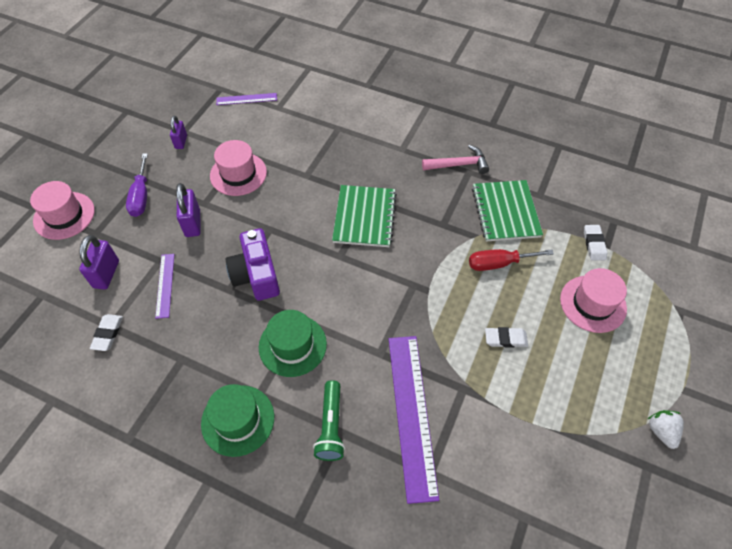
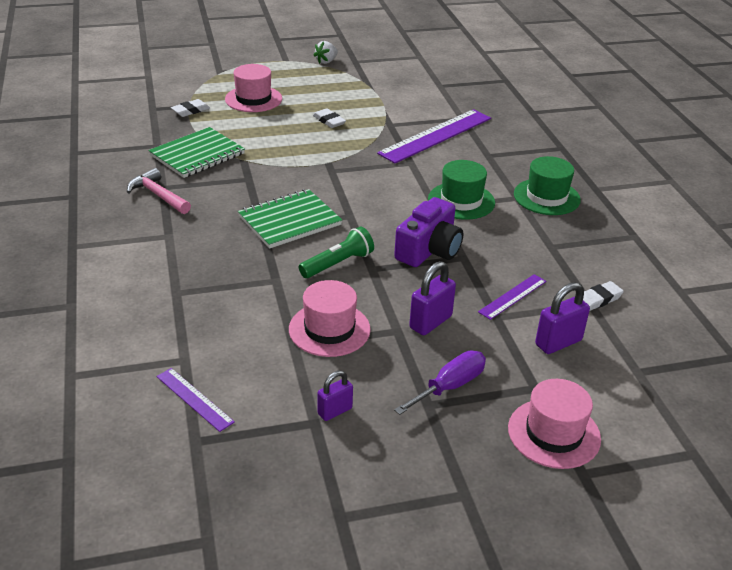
camera: 130 degrees left, 20 degrees down
(331, 426) = (490, 160): green flashlight -> green flashlight (338, 264)
(499, 263) = (261, 142): red screwdriver -> none

